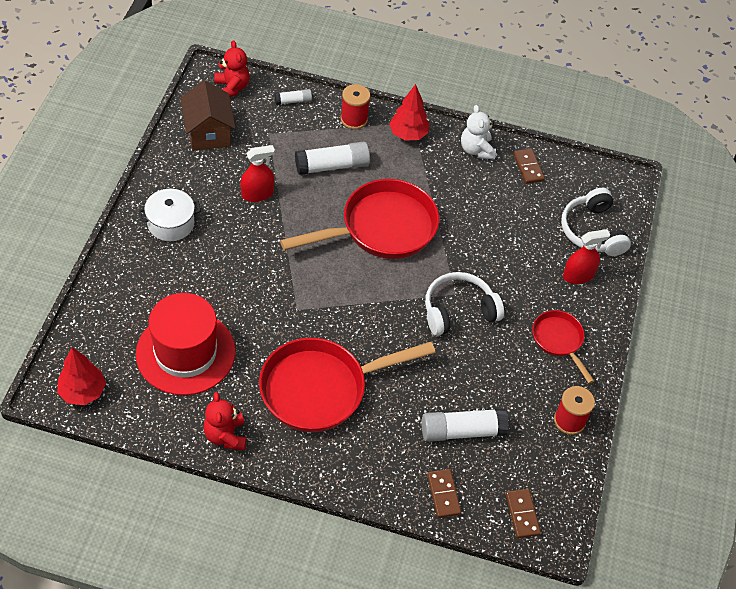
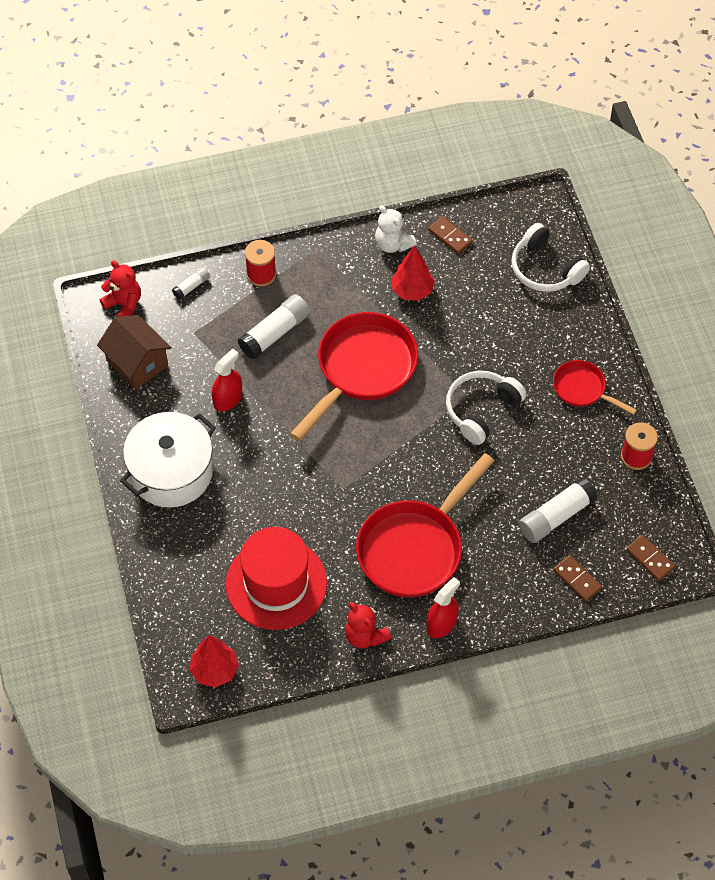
camera: 25 degrees left, 5 degrees up
(171, 223) = (171, 472): white pot -> white pot, size x1.67
(408, 134) = (321, 262): red tree -> red tree (412, 290)
(578, 275) = (560, 319): red spray bottle -> red spray bottle (441, 624)

